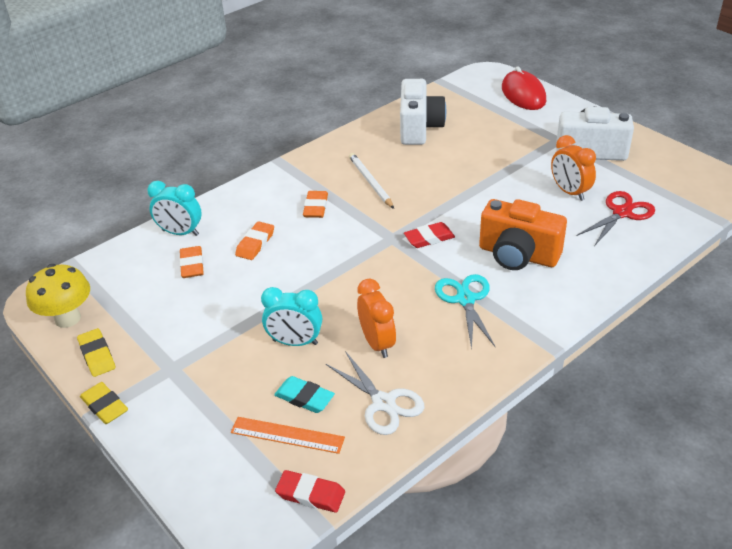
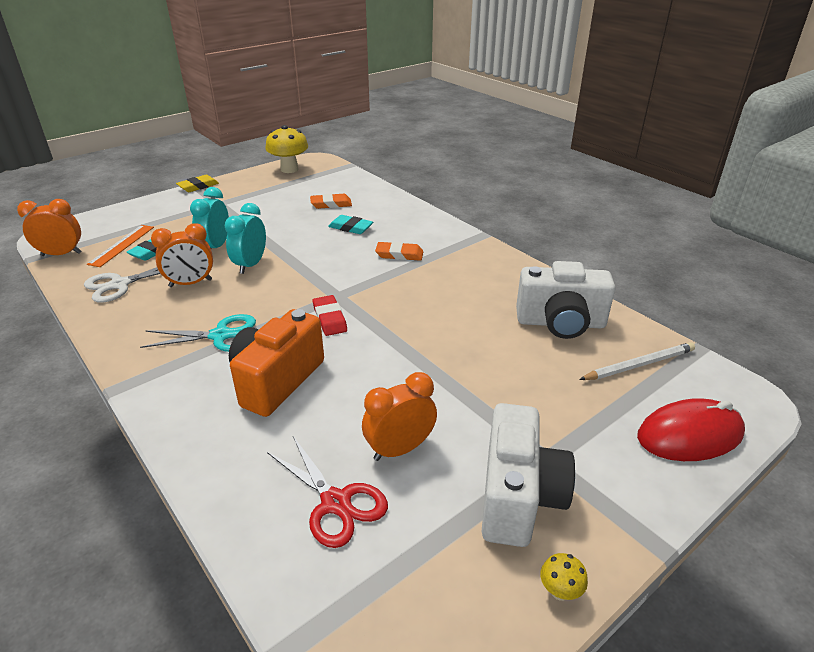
camera: 90 degrees right, 5 degrees down
(97, 355) = (247, 180): yellow eraser -> none
(180, 233) = (375, 198): turquoise clock -> turquoise clock (250, 265)
(255, 243) = (350, 227): orange eraser -> turquoise eraser
(310, 494) = (61, 254): red eraser -> orange clock
(370, 182) = (440, 285): white pencil -> white pencil (639, 365)
(644, 140) = (560, 591): none -> yellow mushroom

